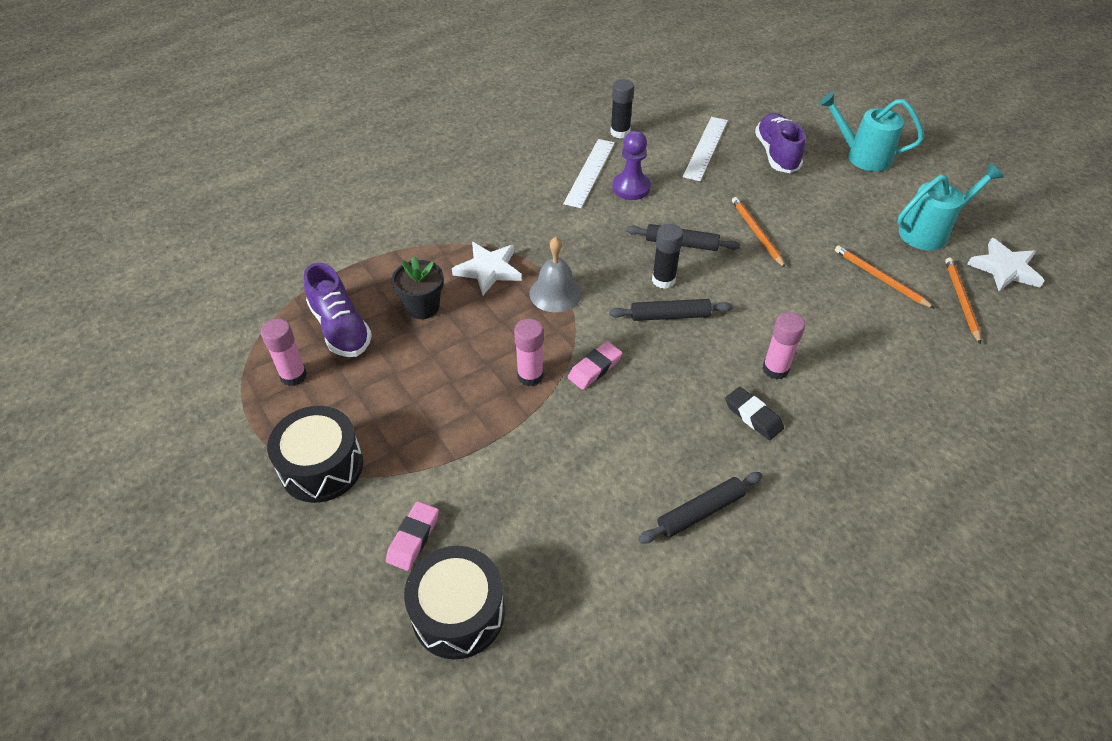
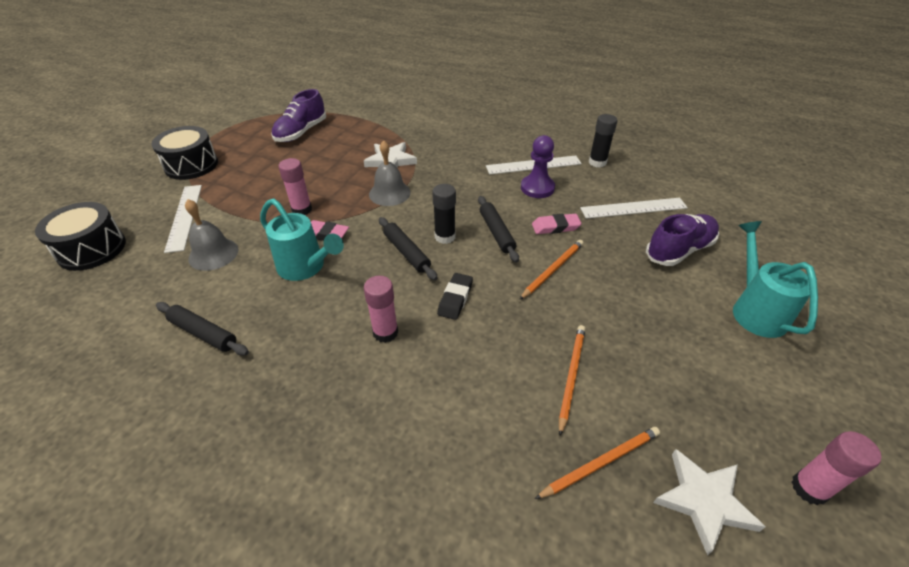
camera: 60 degrees right, 5 degrees down
(293, 376) = (255, 133): pink glue stick -> pink glue stick (809, 488)
(413, 538) = (146, 213): pink eraser -> pink eraser (555, 227)
(422, 307) = (338, 150): black flower pot -> none
(456, 496) = (184, 217): none -> white ruler
(562, 478) = (213, 254): none -> grey bell
(753, 416) = (321, 334): black eraser -> black eraser (455, 299)
(929, 232) = (692, 402): turquoise watering can -> turquoise watering can (305, 267)

